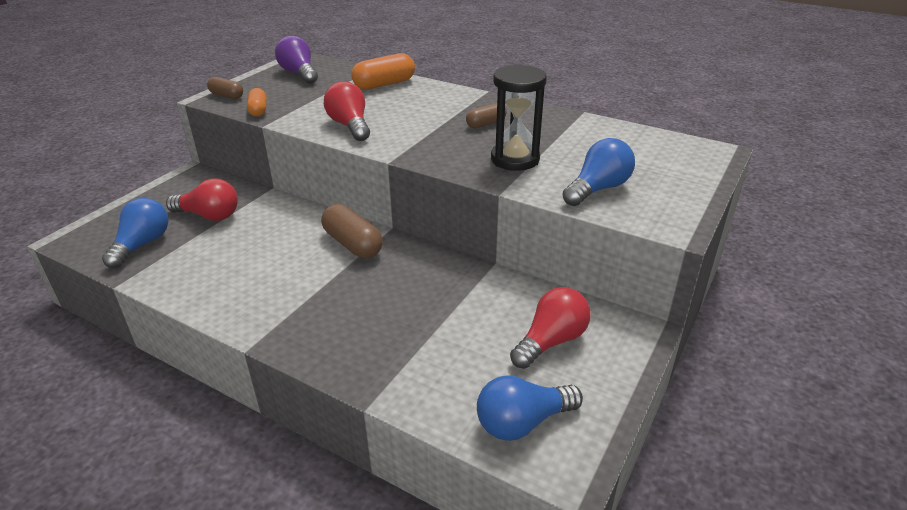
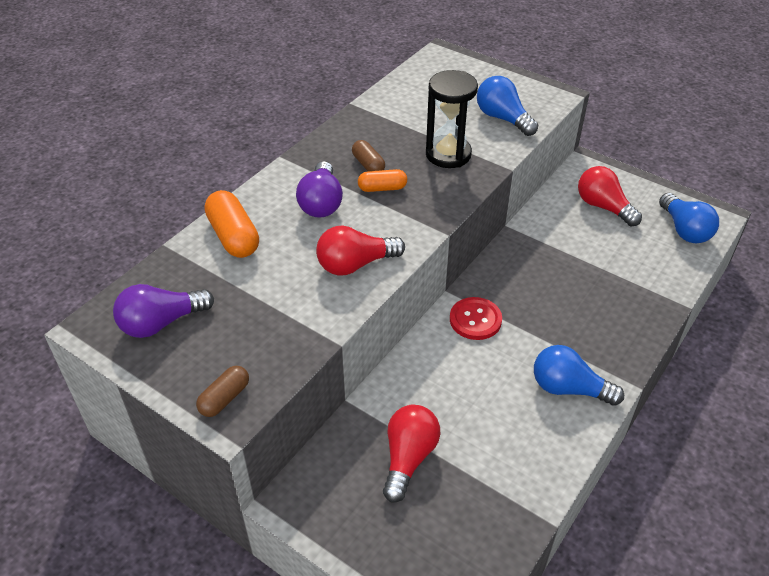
camera: 85 degrees left, 10 degrees up
(142, 244) = (471, 519): blue light bulb -> blue light bulb (568, 388)
(258, 110) = (288, 355): orange capsule -> orange capsule (382, 188)
(352, 244) = (475, 320): brown capsule -> red button
(427, 109) = (321, 203): none -> purple light bulb

